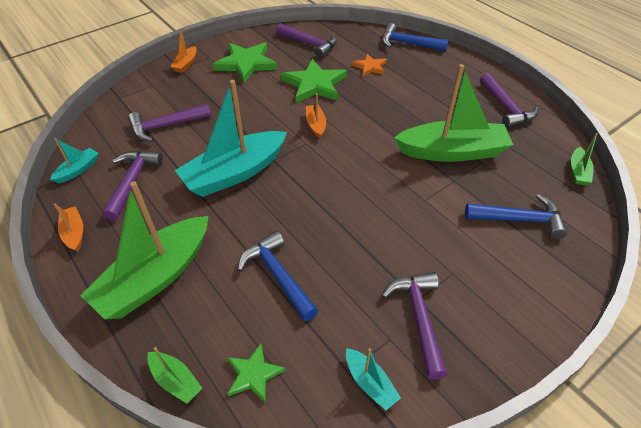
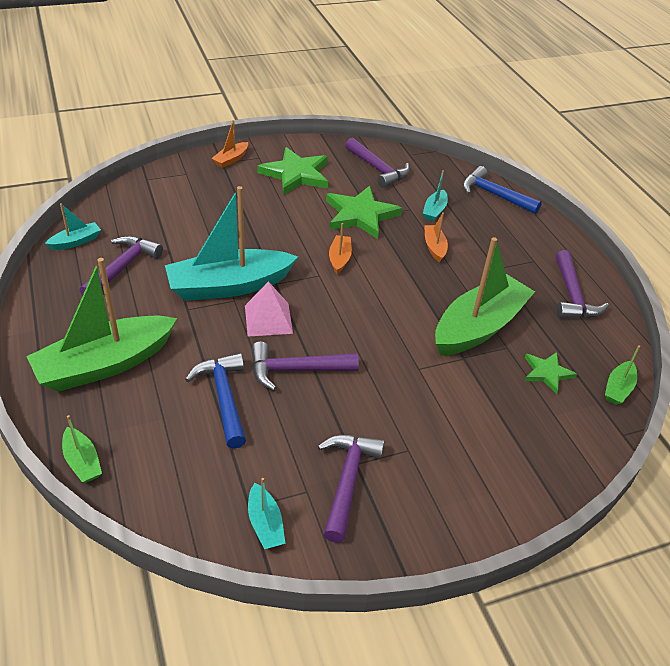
camera: 15 degrees right, 5 degrees down
(74, 233) = (47, 301): orange boat -> orange boat (434, 247)
(165, 126) = (180, 220): purple hammer -> purple hammer (295, 370)
(253, 374) = (157, 480): green star -> green star (547, 373)
(282, 193) = (268, 319): none -> pink pyramid
(370, 67) = (434, 211): orange star -> turquoise boat
(452, 152) = (479, 327): green boat -> green boat turned 60 degrees counterclockwise
(519, 219) = (516, 419): blue hammer -> none

